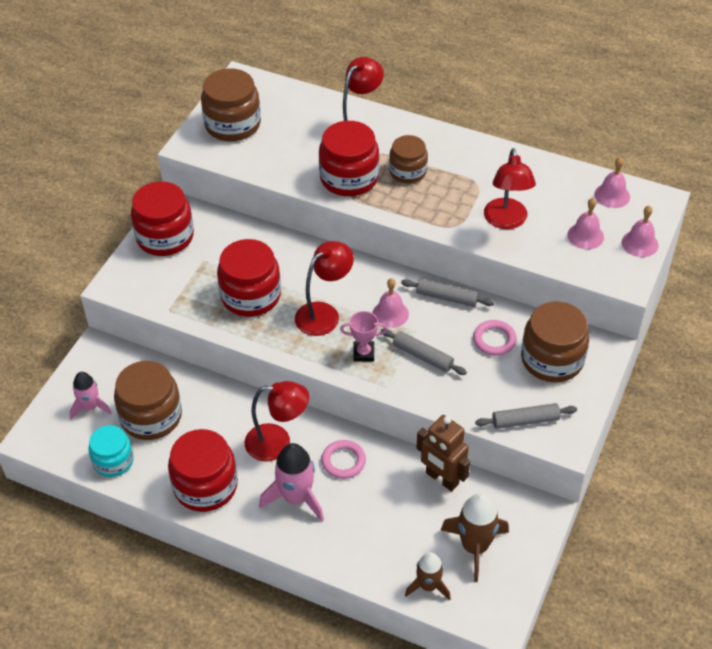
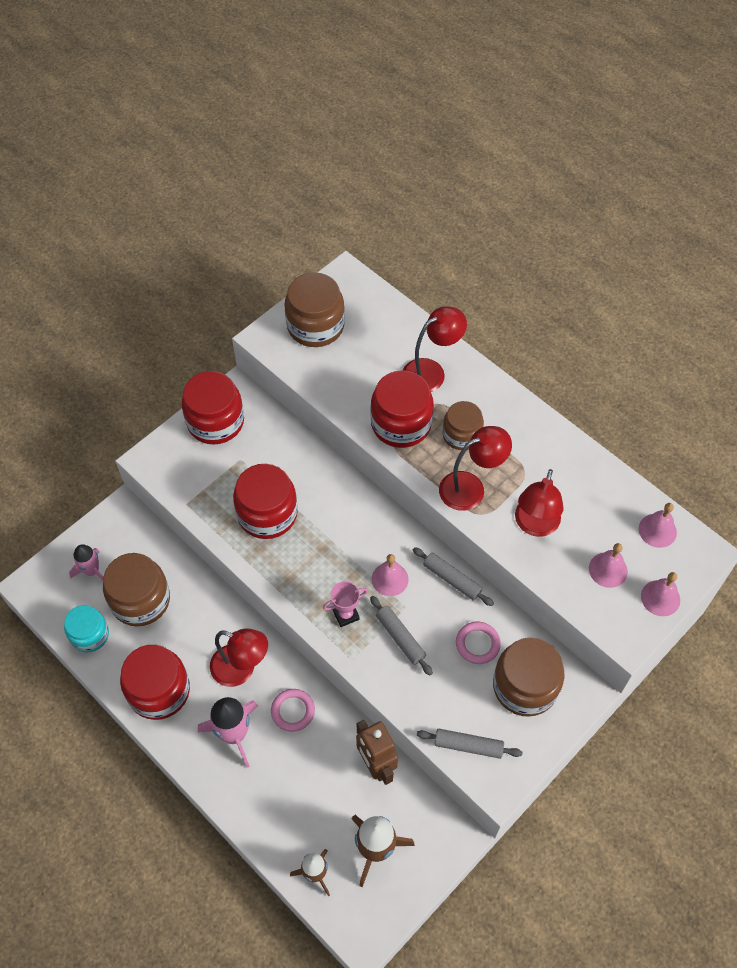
camera: 20 degrees right, 10 degrees up
(324, 313) = (327, 557): red lamp -> red lamp (470, 487)
(363, 353) = (346, 614): pink trophy -> pink trophy turned 45 degrees counterclockwise

